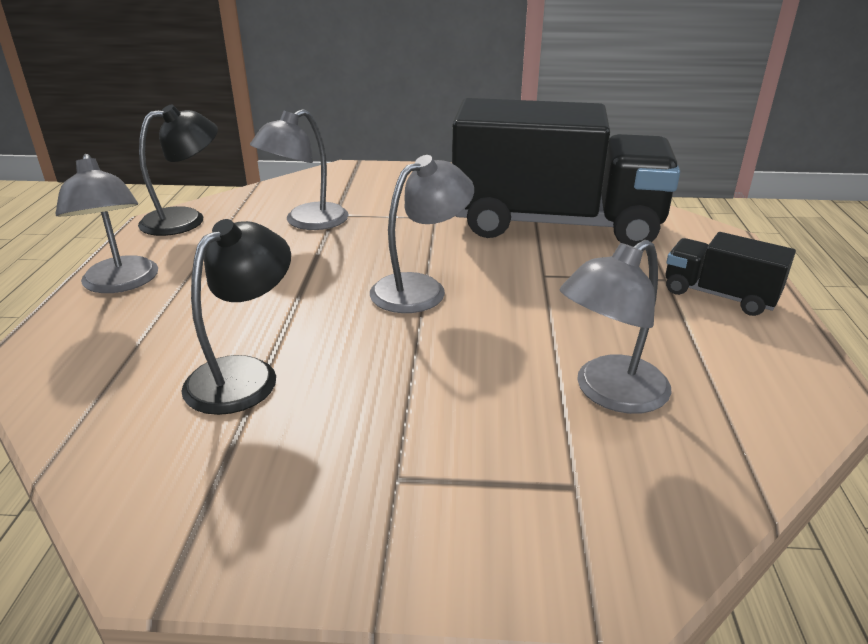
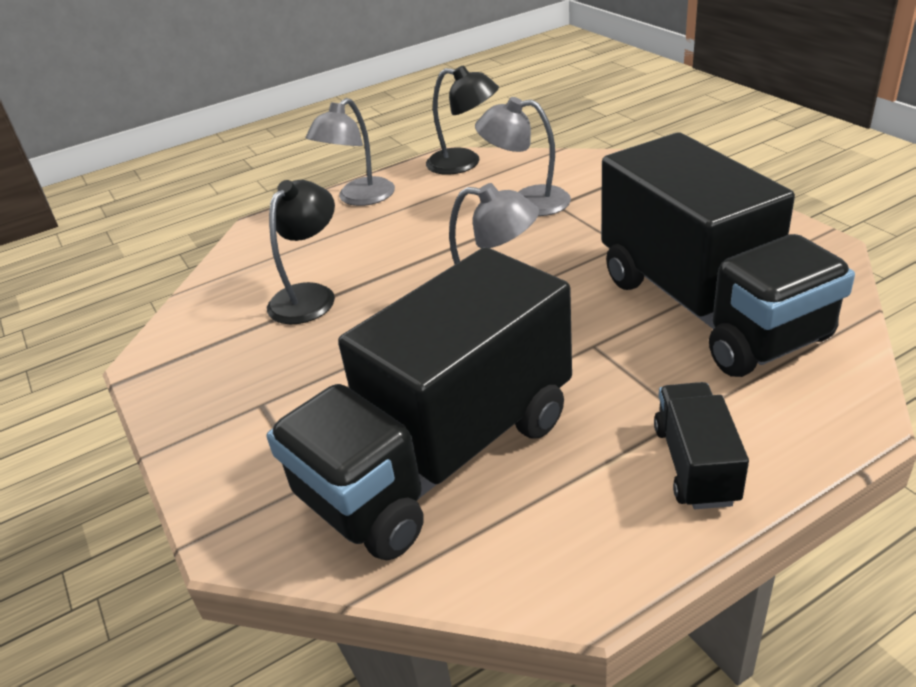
camera: 60 degrees right, 5 degrees up
(245, 374) = (310, 296): black lamp -> black lamp turned 60 degrees counterclockwise
(609, 393) = (439, 456): grey lamp -> black truck

